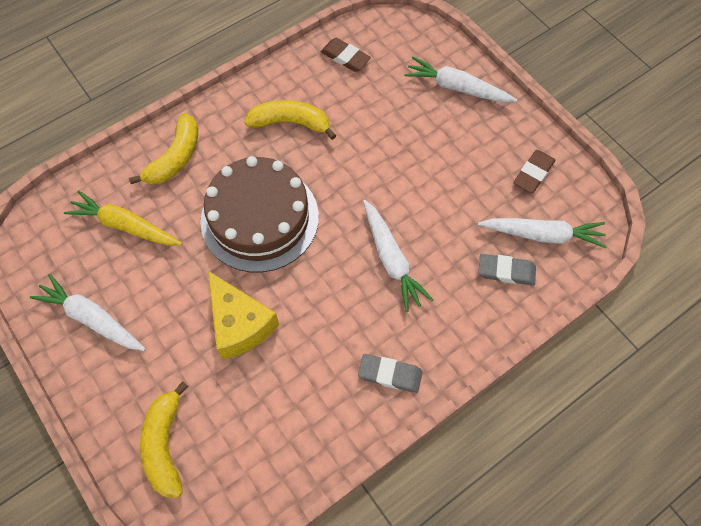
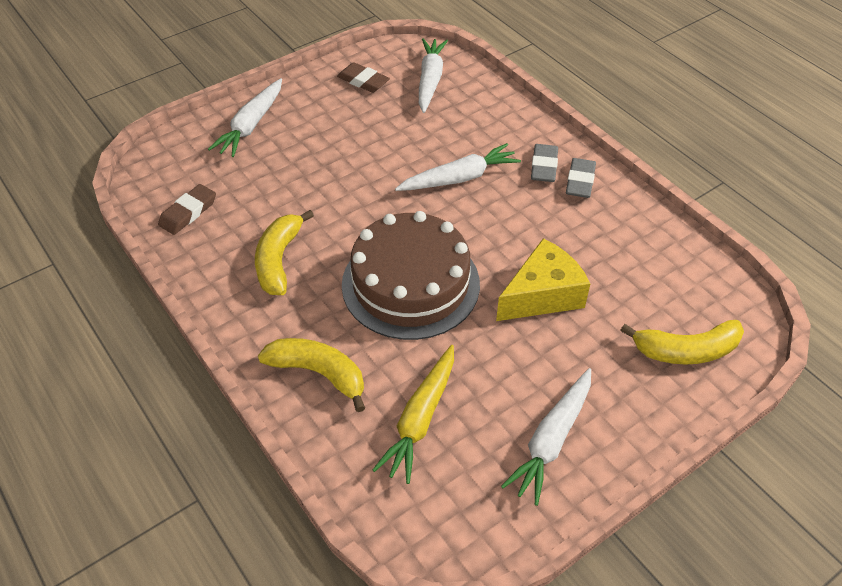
camera: 90 degrees left, 15 degrees down
(506, 271) = (468, 104): grey eraser -> grey eraser (544, 166)

